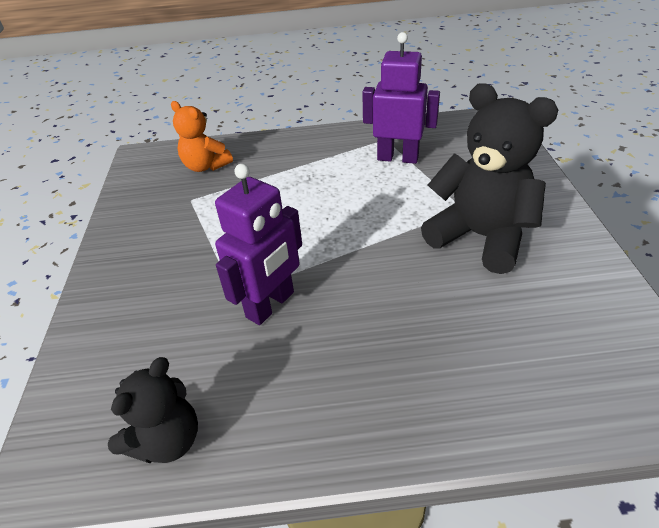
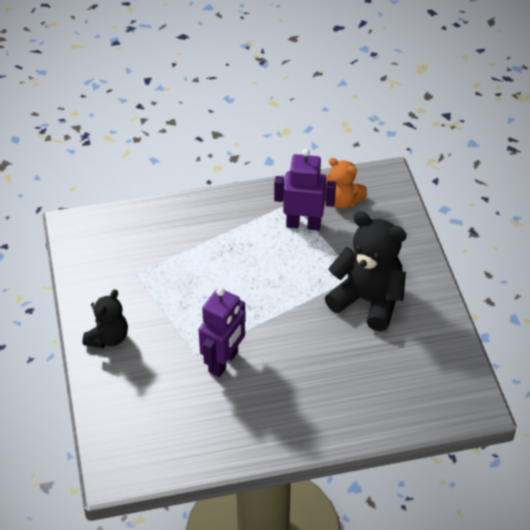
camera: 10 degrees left, 5 degrees up
(167, 440) = (181, 449): black teddy bear -> black teddy bear (108, 338)
(206, 166) = (137, 236): orange teddy bear -> orange teddy bear (342, 201)

